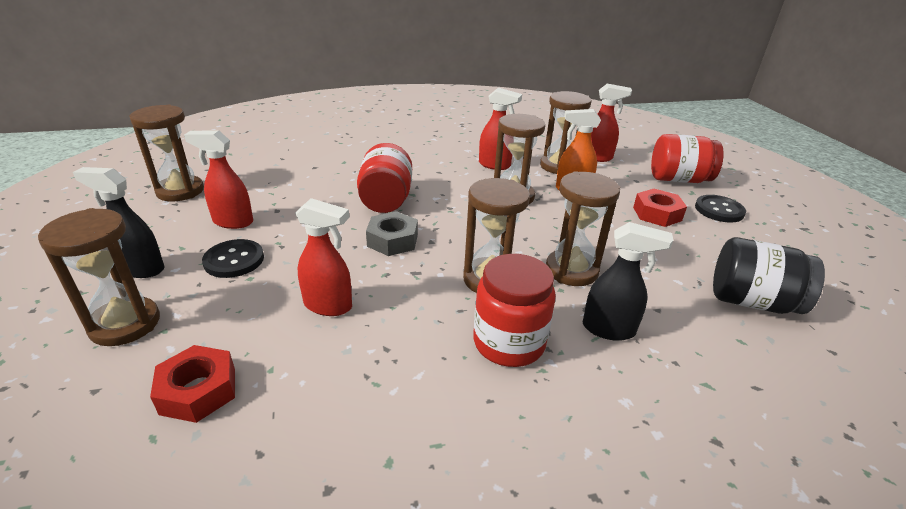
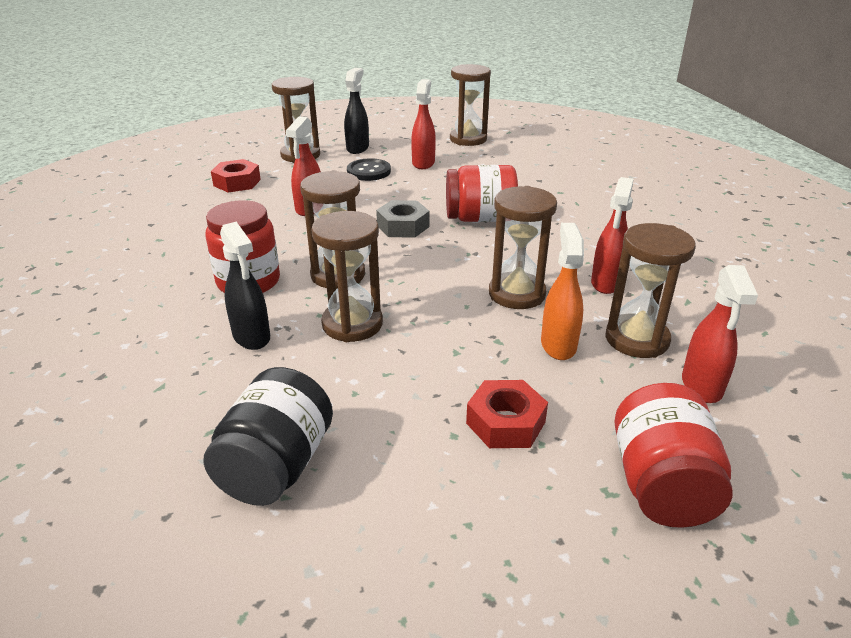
camera: 90 degrees right, 0 degrees up
(609, 329) = (252, 337): black spray bottle -> black spray bottle turned 45 degrees counterclockwise
(719, 210) = (544, 513): black button -> none

